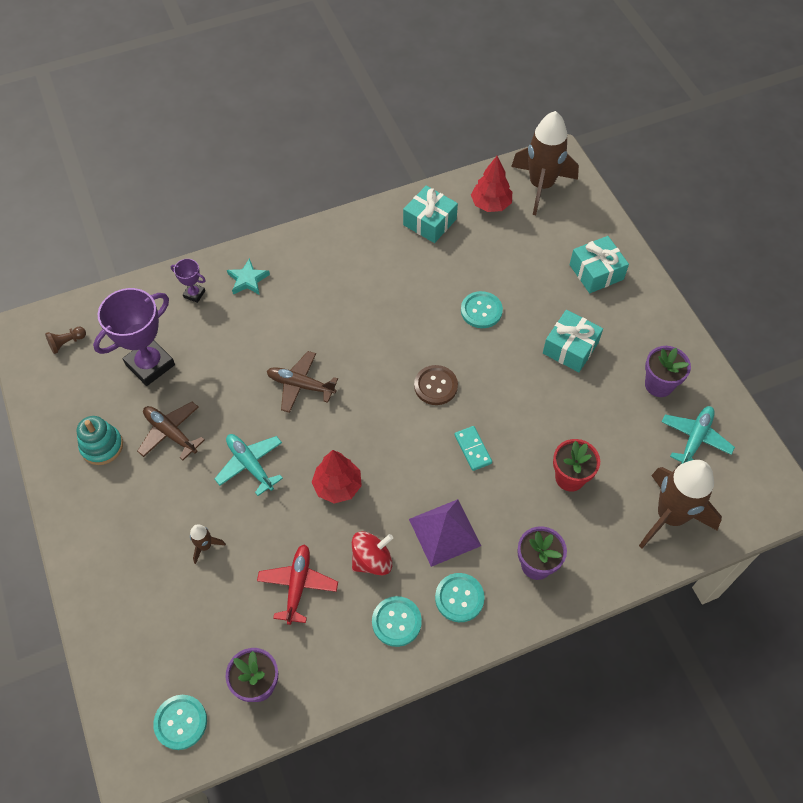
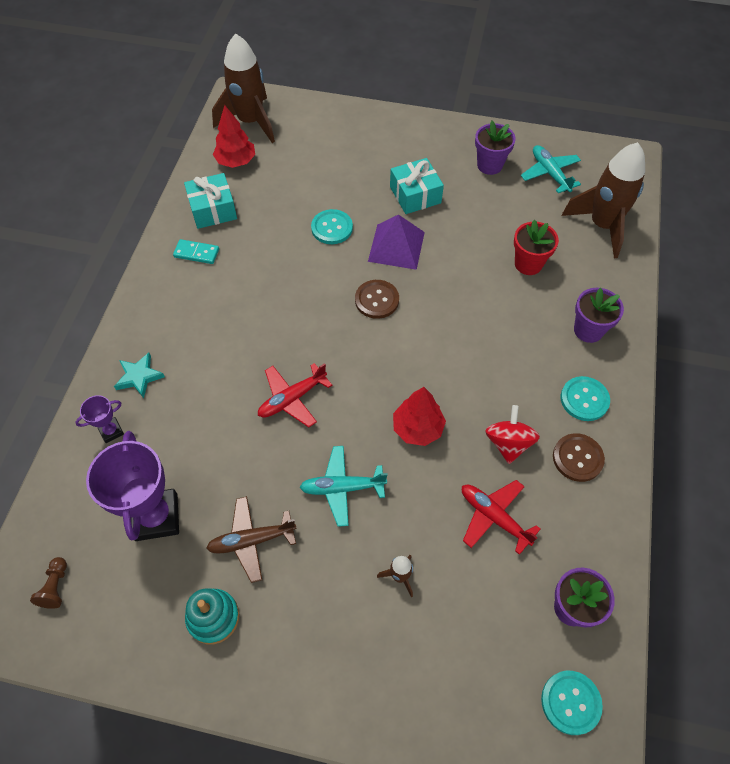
camera: 55 degrees left, 0 degrees up
(300, 385) = (292, 399): brown plane -> red plane
(396, 622) = (577, 458): turquoise button -> brown button
(444, 532) = (518, 374): purple pyramid -> purple pyramid (396, 246)
(472, 449) = (456, 310): turquoise domino -> turquoise domino (196, 253)
(596, 272) = (361, 139): turquoise gift -> none

